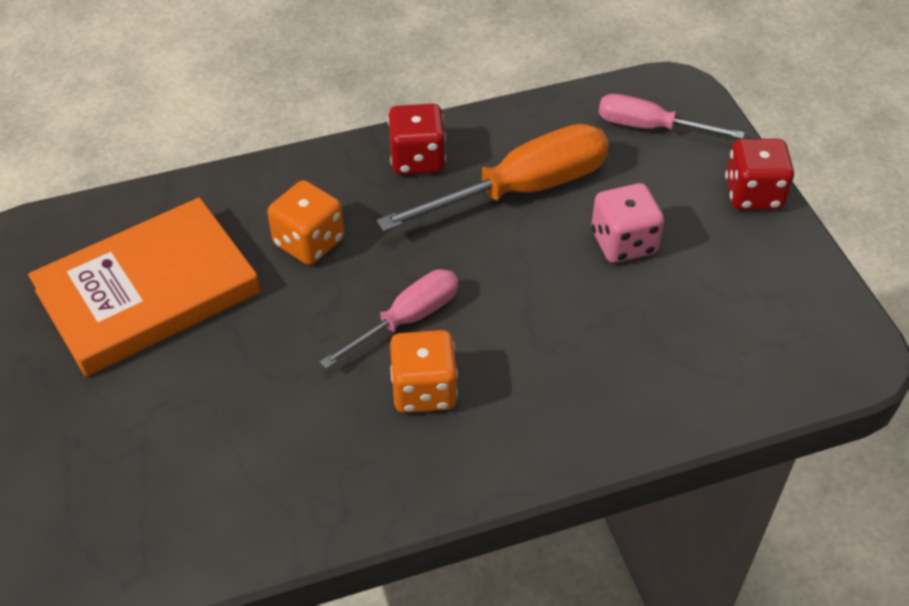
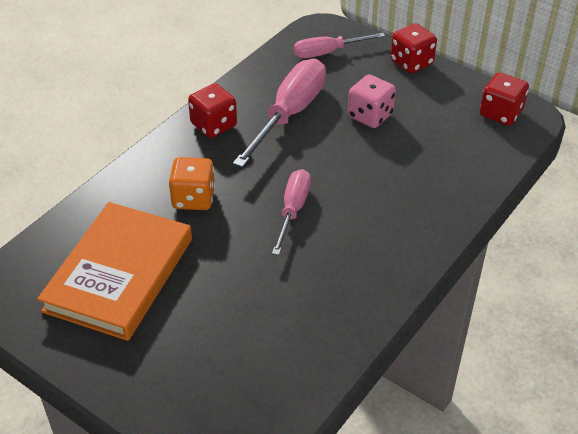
camera: 35 degrees left, 5 degrees down
(424, 390) = (338, 240): orange dice -> none
(521, 189) = (289, 114): orange screwdriver -> pink screwdriver
(813, 331) = (500, 113): none -> red dice

